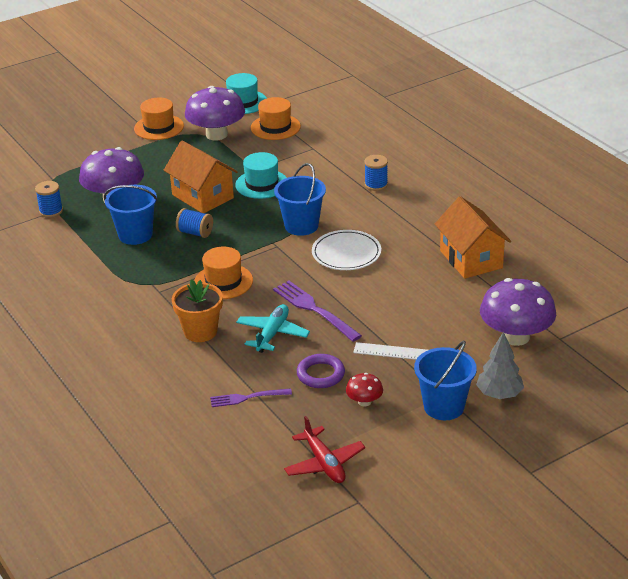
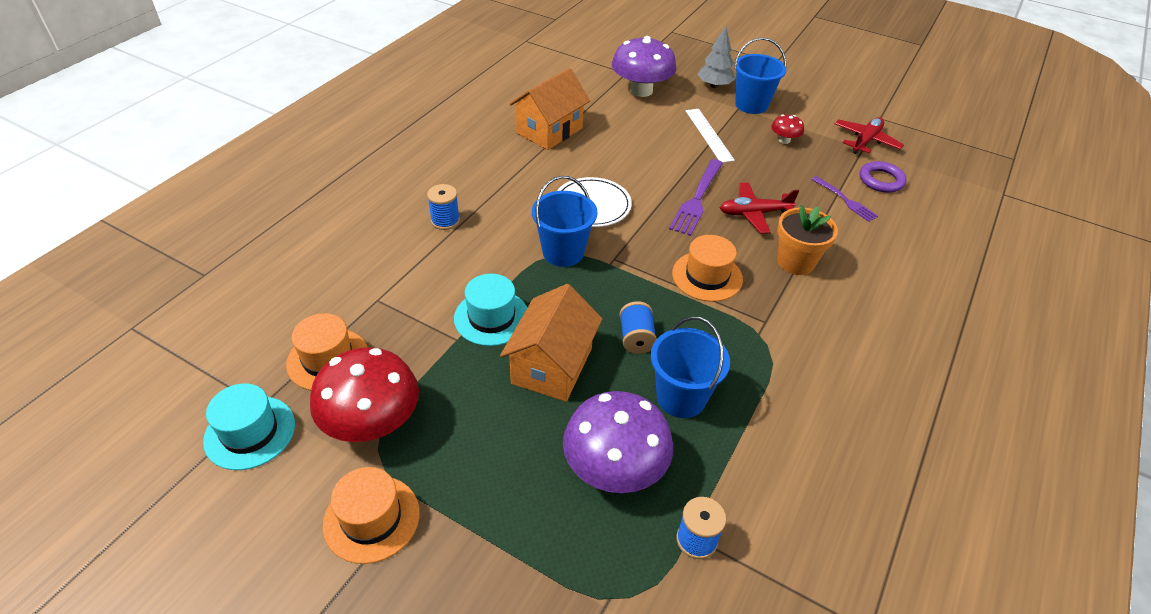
camera: 120 degrees left, 10 degrees up
(216, 134) = (372, 422): purple mushroom -> red mushroom
(272, 334) = (754, 213): turquoise plane -> red plane
(320, 374) = (777, 170): purple ring -> purple ring (881, 180)

